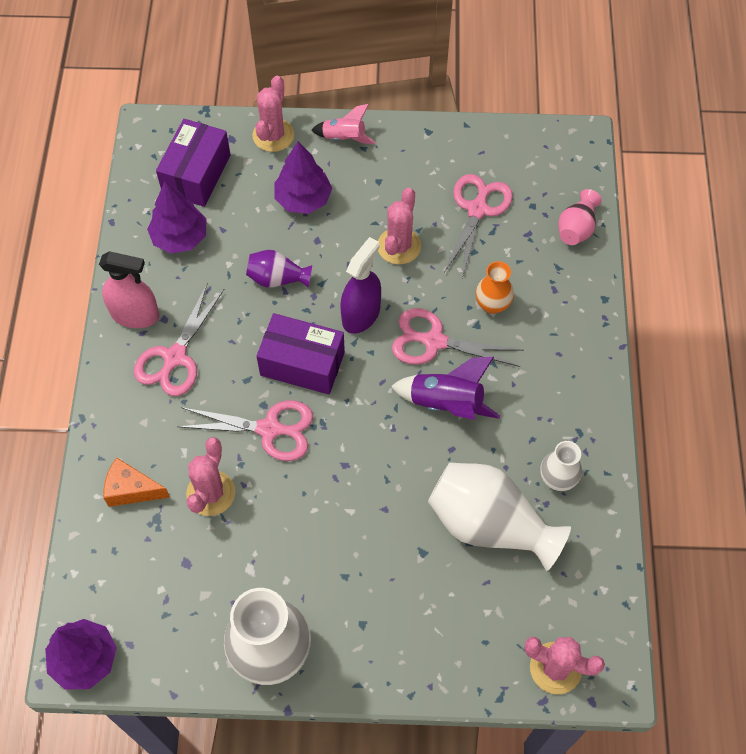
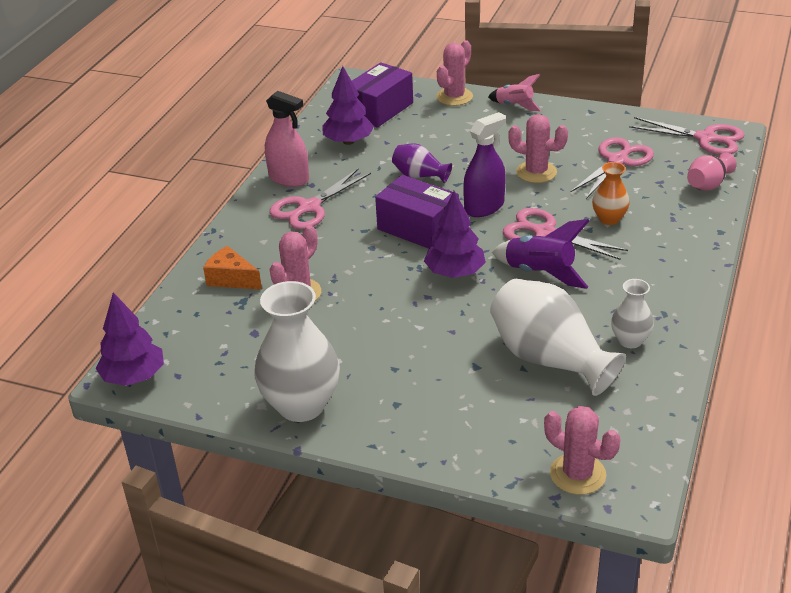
camera: 20 degrees right, 25 degrees down
(269, 429) = (369, 263): pink scissors -> pink scissors (705, 138)
(303, 199) = (463, 134): purple tree -> purple tree (455, 273)
(399, 246) = (536, 172): pink cactus -> pink cactus turned 75 degrees clockwise

